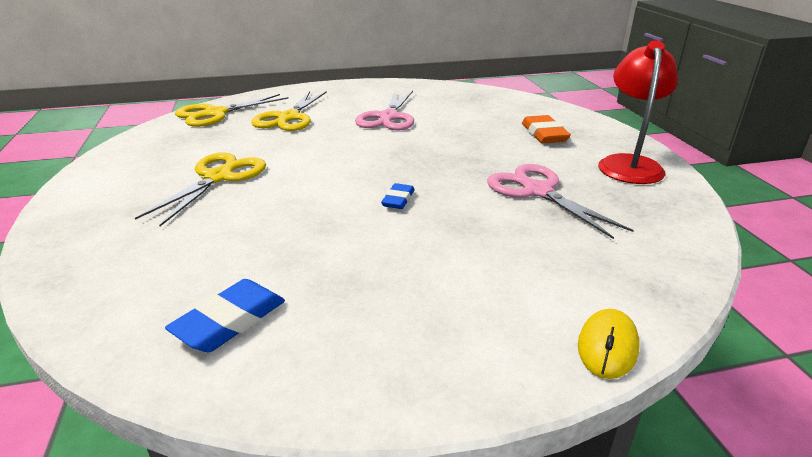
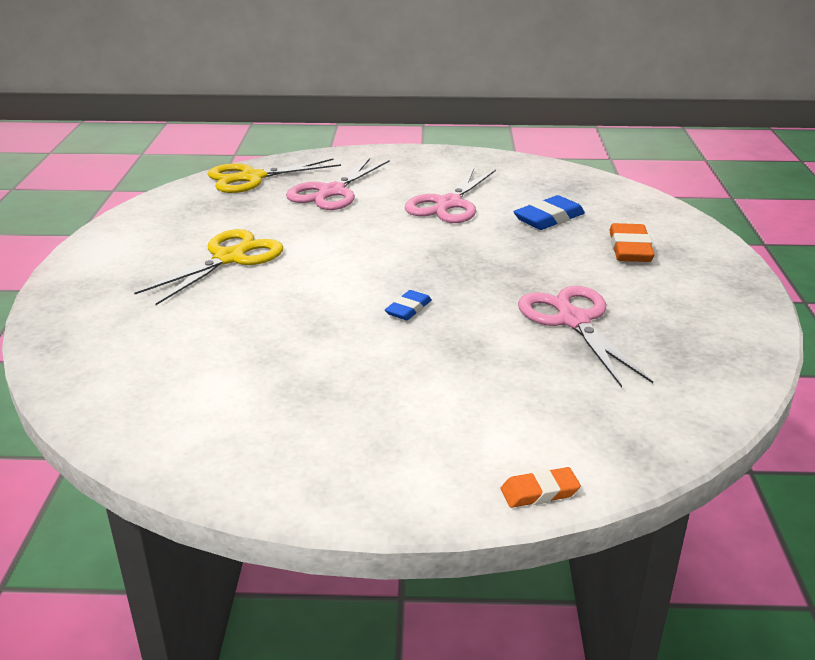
camera: 15 degrees right, 0 degrees up
(230, 321) = (192, 407): blue eraser -> blue eraser (549, 218)
(289, 118) = (332, 192): yellow scissors -> pink scissors
(607, 347) = (539, 492): yellow mouse -> orange eraser
(629, 164) = (712, 301): red lamp -> none

